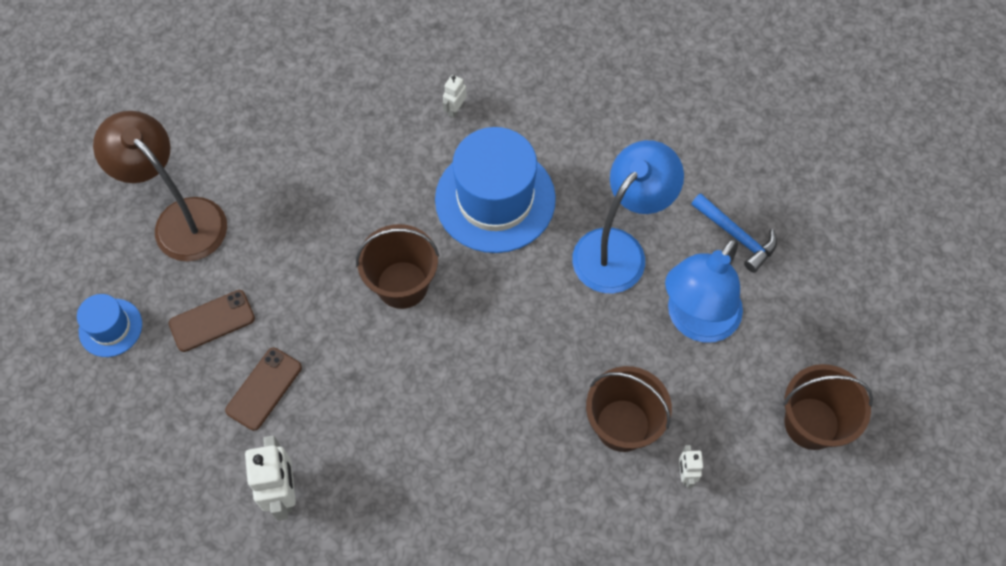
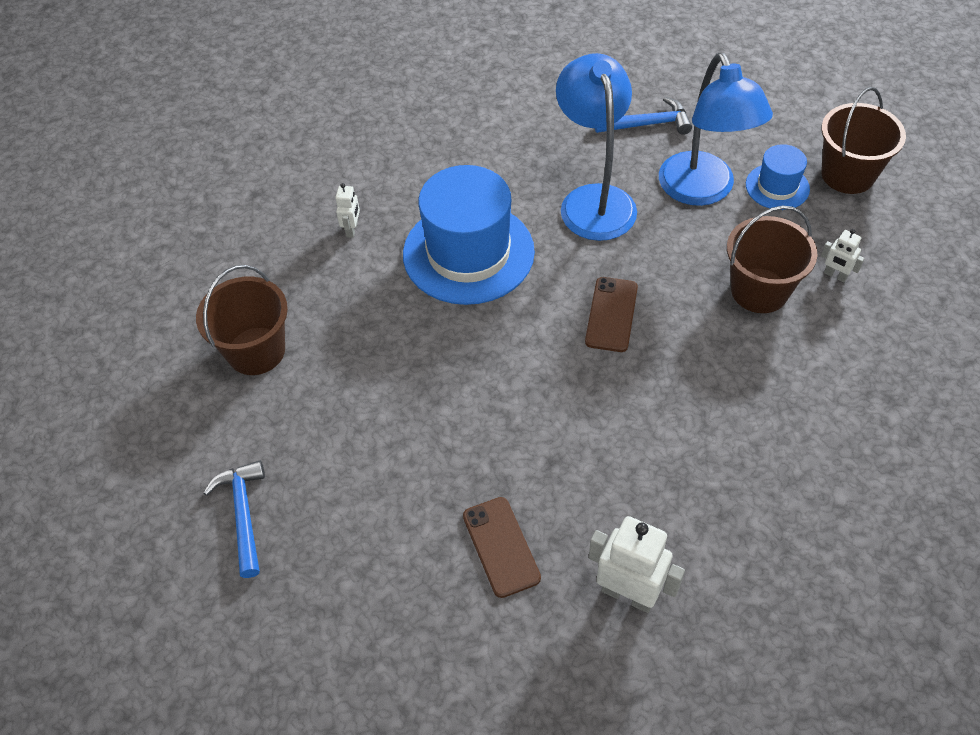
camera: 50 degrees left, 10 degrees down
(110, 327) = (305, 656): blue hat -> blue hat (777, 187)
(180, 219) = (243, 514): brown lamp -> blue hammer
(212, 321) = (385, 551): brown phone -> brown phone (611, 314)
(402, 285) = (490, 368): brown bucket -> brown bucket (256, 351)
(455, 110) = (352, 229): white robot -> white robot turned 150 degrees counterclockwise

